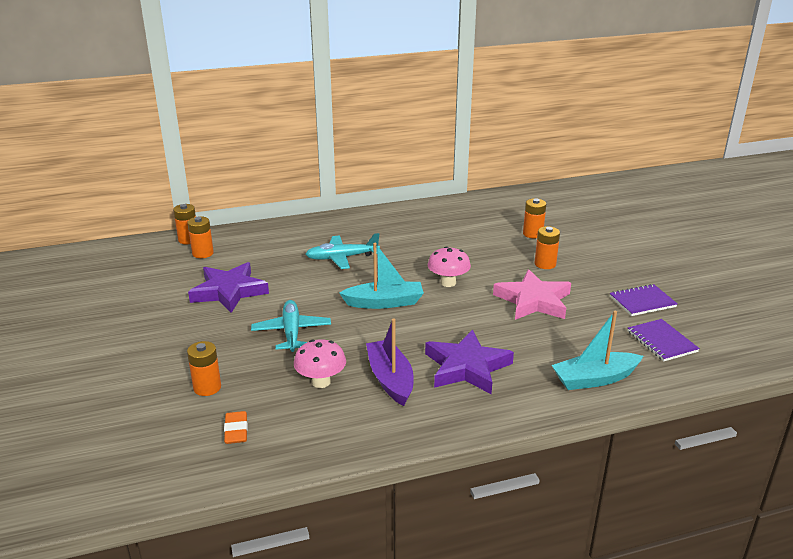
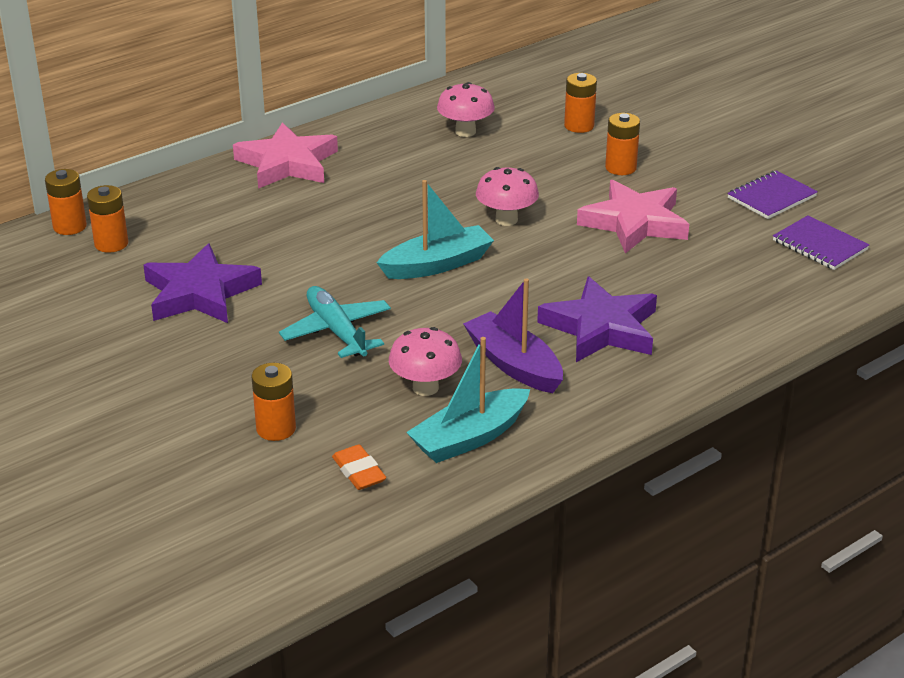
camera: 20 degrees left, 5 degrees up
(336, 226) = (287, 163): none -> pink star
(342, 258) = (331, 211): turquoise plane -> none
(457, 225) = (465, 132): none -> pink mushroom
(594, 379) = (764, 309): turquoise boat -> turquoise boat (469, 438)

